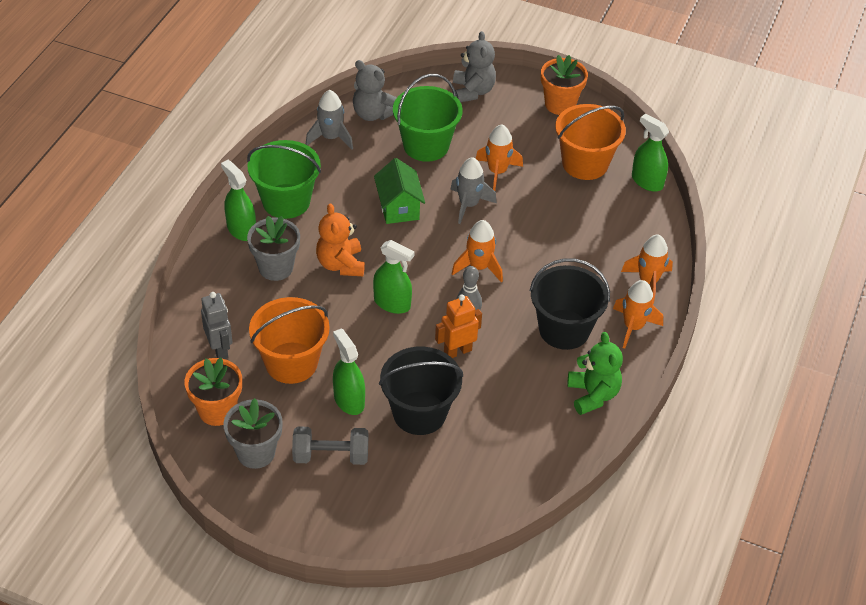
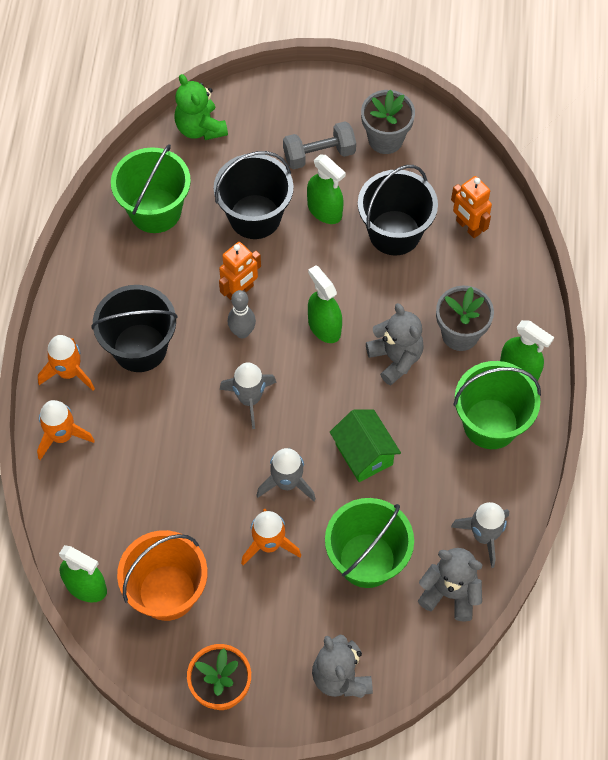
camera: 165 degrees right, 15 degrees up
(217, 410) = (438, 167): orange flower pot -> none
(220, 349) = (468, 227): grey robot -> orange robot
(291, 363) = (394, 233): orange bucket -> black bucket
(341, 264) = (395, 358): orange teddy bear -> grey teddy bear
(392, 303) = (324, 327): green spray bottle -> green spray bottle turned 45 degrees clockwise
(479, 267) = (249, 399): orange rocket -> grey rocket
(517, 445) = (155, 211): none -> green bucket
(593, 395) = (95, 282): green teddy bear -> green teddy bear (200, 128)

